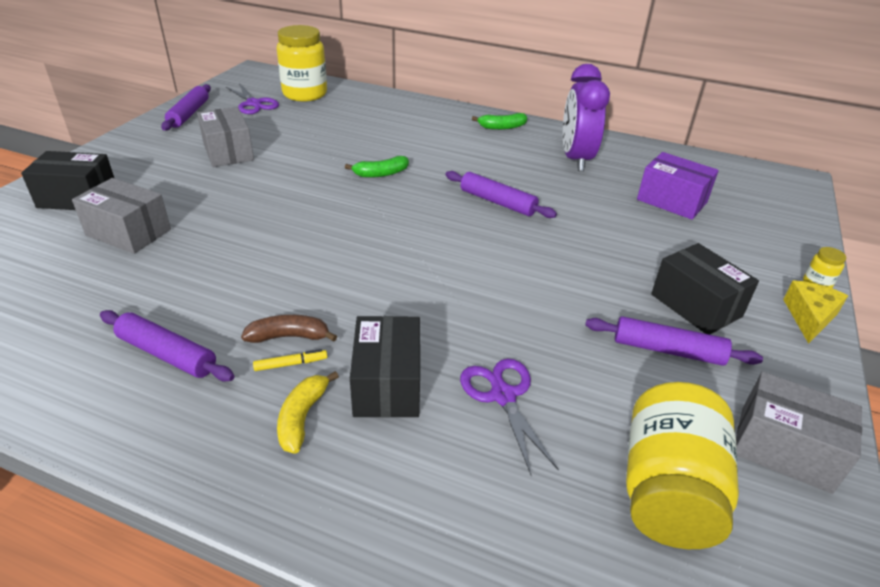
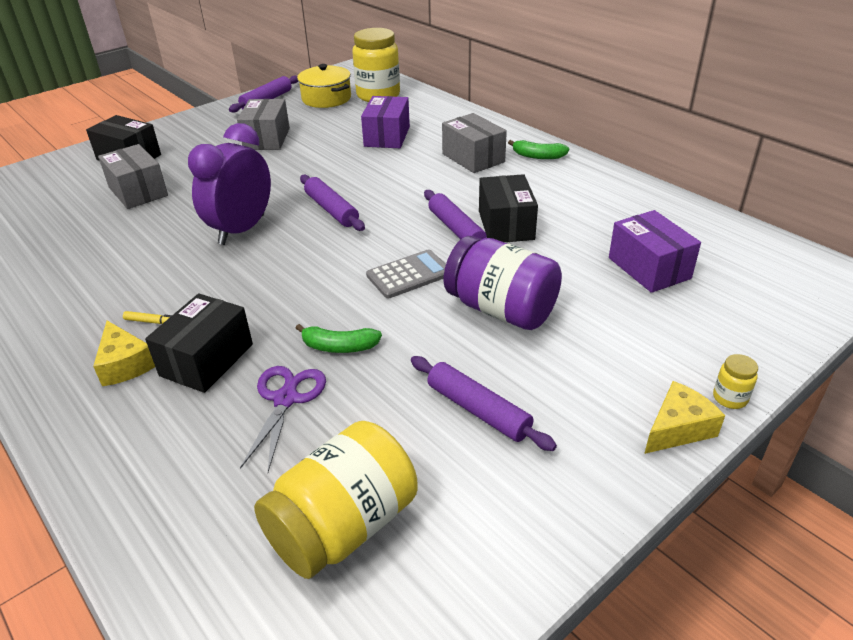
camera: 30 degrees right, 0 degrees up
(167, 354) = (83, 290): purple rolling pin -> purple rolling pin (332, 210)
(254, 104) = (326, 98): purple scissors -> yellow pot
(289, 336) = (172, 301): brown banana -> none
(302, 417) = (125, 364): yellow banana -> yellow cheese
(352, 131) = (387, 136): none -> purple box
(381, 174) = (374, 181): green banana -> green banana (339, 347)
(497, 251) = (409, 275): none -> grey calculator
(575, 159) = (584, 203): purple clock -> purple clock (241, 230)
(601, 261) = (501, 309): none -> purple jar
(696, 305) = (556, 378): black box -> black box (506, 225)
(784, 449) = (497, 538): grey box -> grey box (473, 158)

